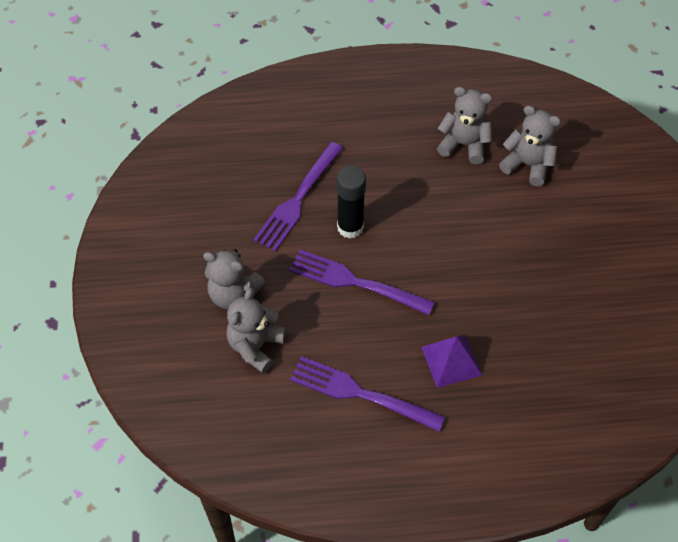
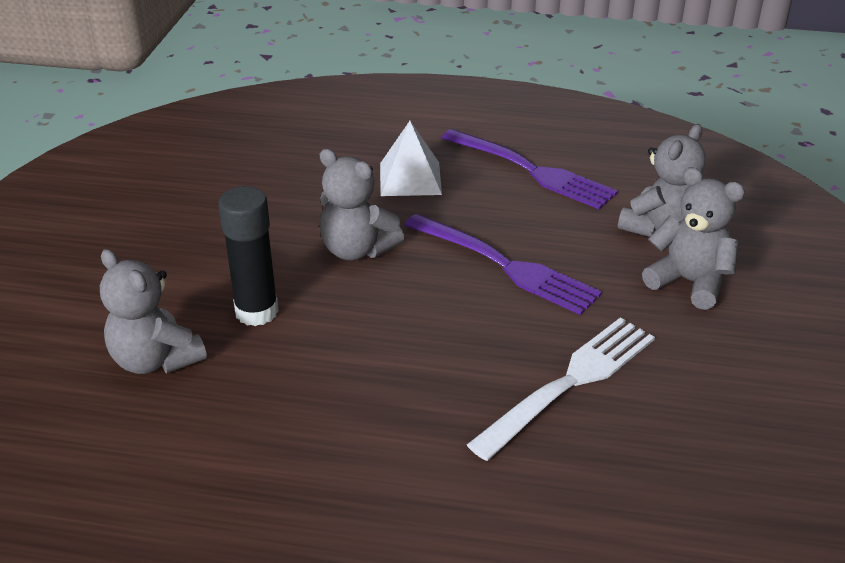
camera: 165 degrees left, 20 degrees down
(298, 199) = (569, 383): purple fork -> white fork
(350, 227) = (491, 329): black glue stick -> black glue stick (256, 312)
(451, 361) = (410, 178): purple pyramid -> white pyramid
(464, 145) = (240, 412): grey teddy bear -> grey teddy bear (357, 249)

